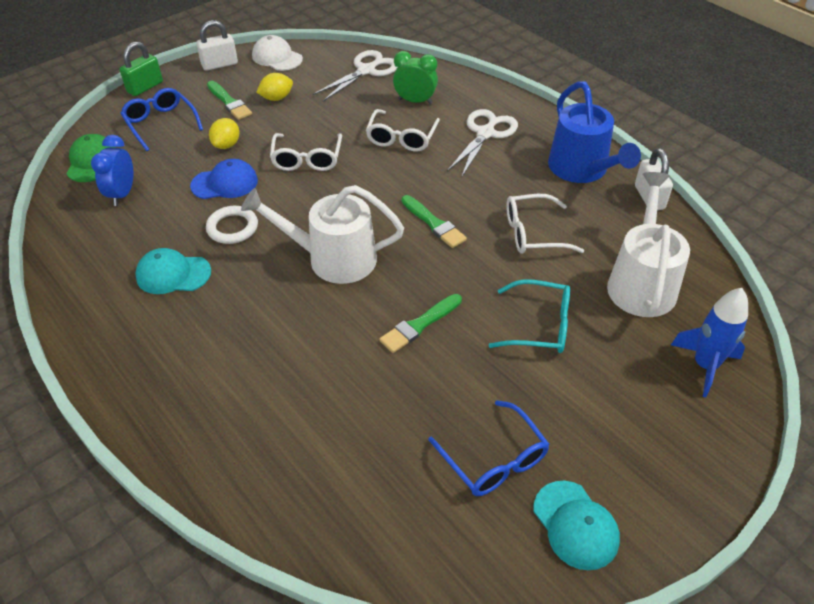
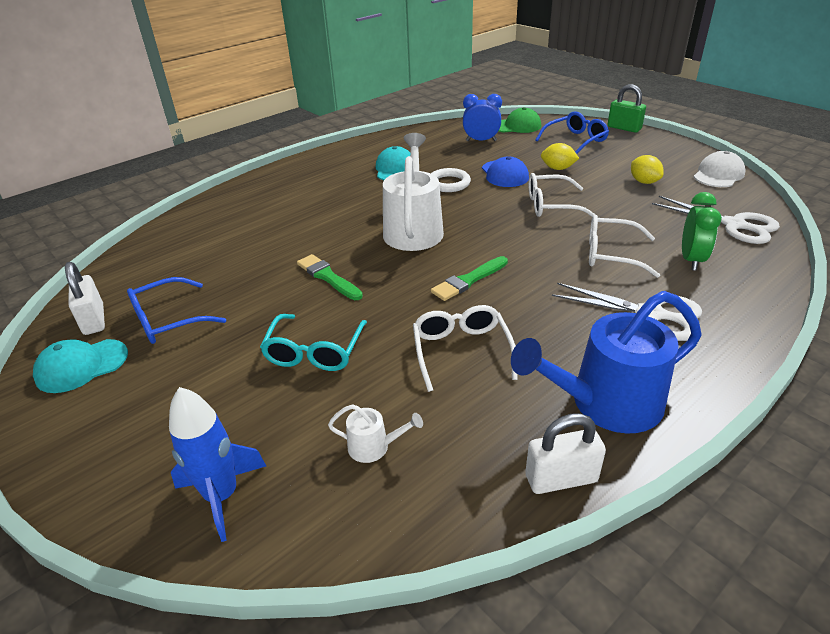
camera: 90 degrees right, 10 degrees down
(219, 64) = (682, 151): white padlock -> white padlock (94, 320)
(229, 102) = (623, 162): green brush -> none
(641, 283) = (374, 447): white watering can -> white watering can, size x0.44

